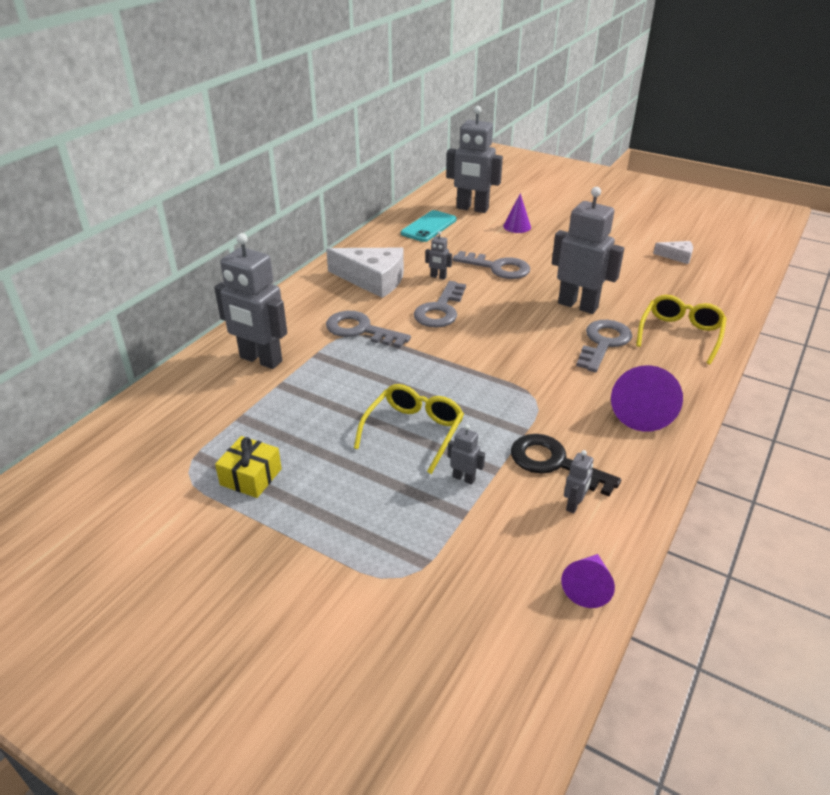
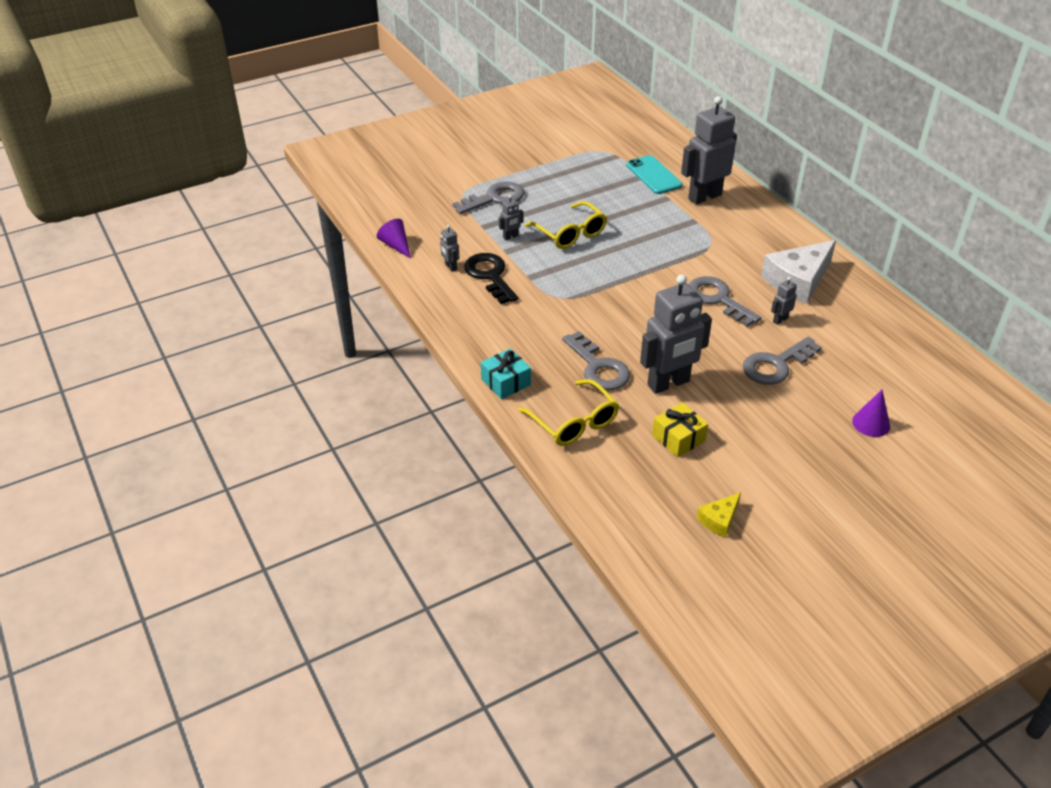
camera: 120 degrees right, 5 degrees up
(251, 477) = (581, 168): yellow gift -> yellow gift (678, 438)
(360, 330) = (714, 249): grey key -> grey key (495, 198)
(429, 226) = (903, 355): turquoise phone -> turquoise phone (654, 175)
(472, 209) = (941, 408): grey robot -> none
(554, 463) = (490, 275): black key -> black key turned 90 degrees counterclockwise
(641, 410) = (502, 340): purple cone -> none
(677, 256) = (719, 519): white cheese -> yellow cheese
(688, 385) = (506, 382): none -> turquoise gift

